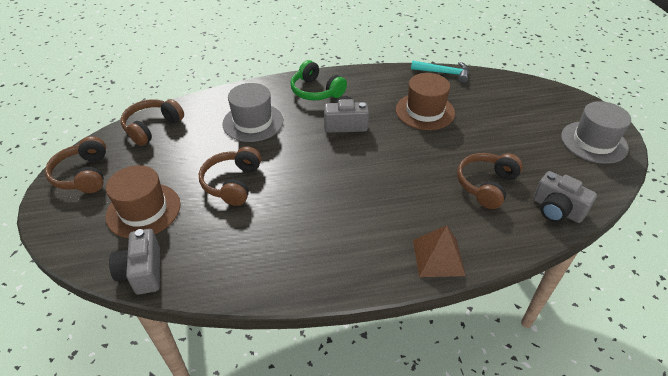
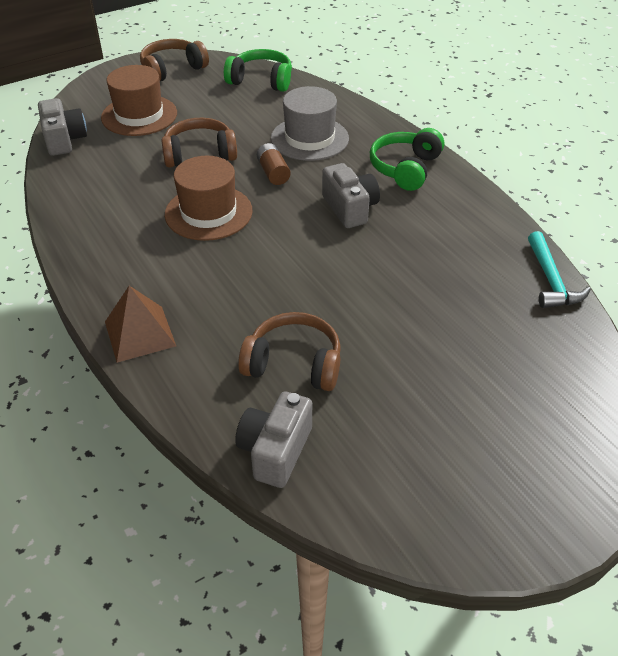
camera: 70 degrees right, 0 degrees up
(142, 272) = (64, 140): grey camera -> grey camera turned 105 degrees clockwise
(152, 127) = (261, 80): brown headphones -> green headphones
(284, 149) = (273, 173): none -> brown battery
(425, 111) = (430, 276): brown hat -> brown hat (208, 212)
(594, 142) = (482, 499): grey hat -> none

